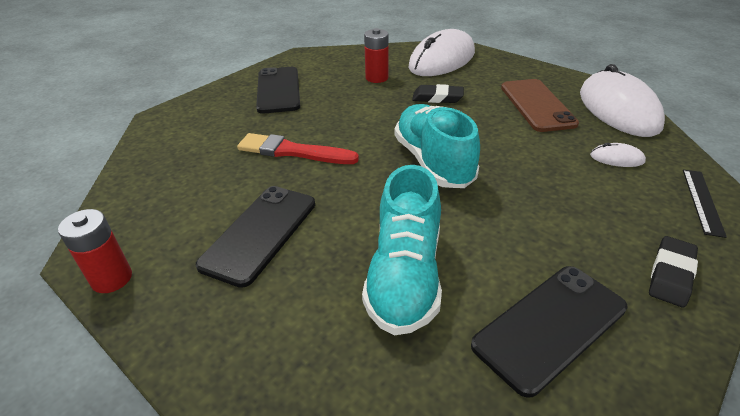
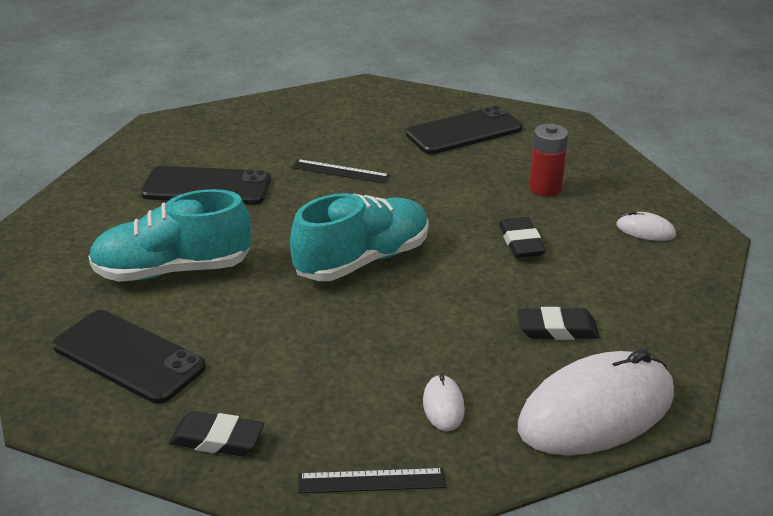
camera: 70 degrees right, 5 degrees down
(112, 279) = (137, 142): red battery -> none
(292, 151) = (340, 171): red brush -> black ruler
(442, 60) = (645, 230): white mouse -> white mouse, size x0.41
(537, 105) = (557, 329): brown phone -> black eraser

